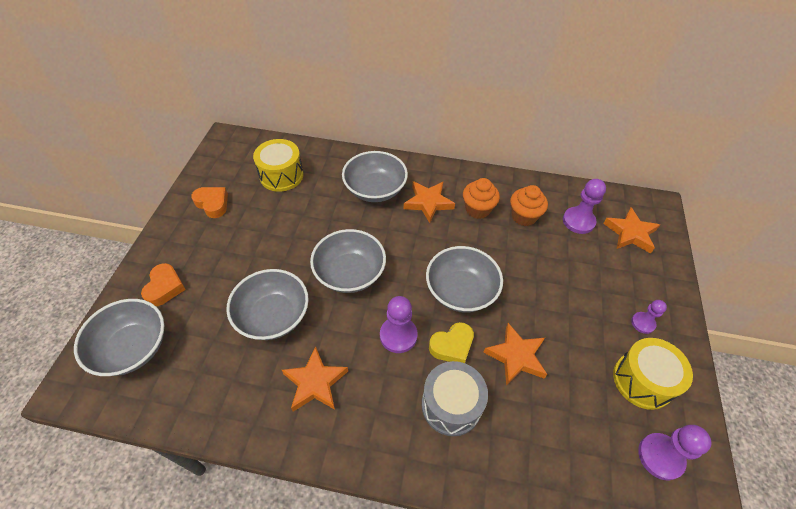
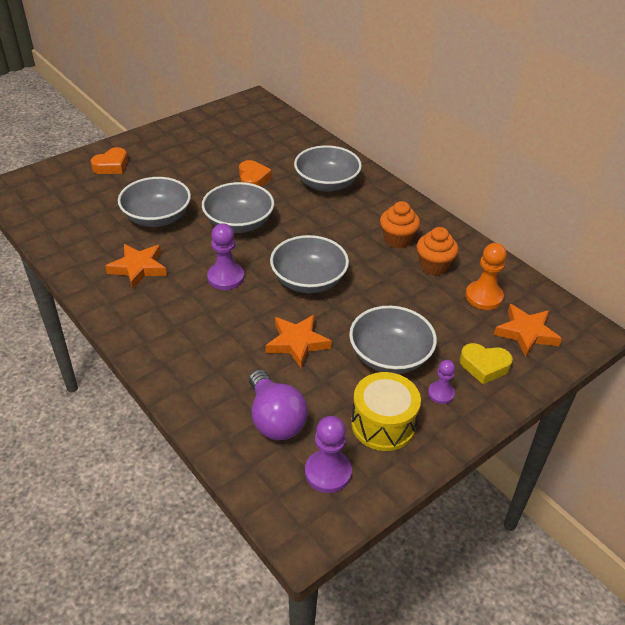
camera: 40 degrees right, 10 degrees down
(132, 348) = (58, 186): grey bowl -> grey bowl (390, 356)
(212, 204) = (196, 134): orange heart -> orange heart (253, 179)
(281, 175) = (265, 140): yellow drum -> none
(428, 203) = (359, 214): orange star -> none
(451, 405) = (210, 337): grey drum -> none
(452, 346) = (256, 307): yellow heart -> yellow heart (484, 366)
(578, 221) = (484, 297): purple pawn -> orange pawn
(579, 442) = (275, 419): none -> purple light bulb

